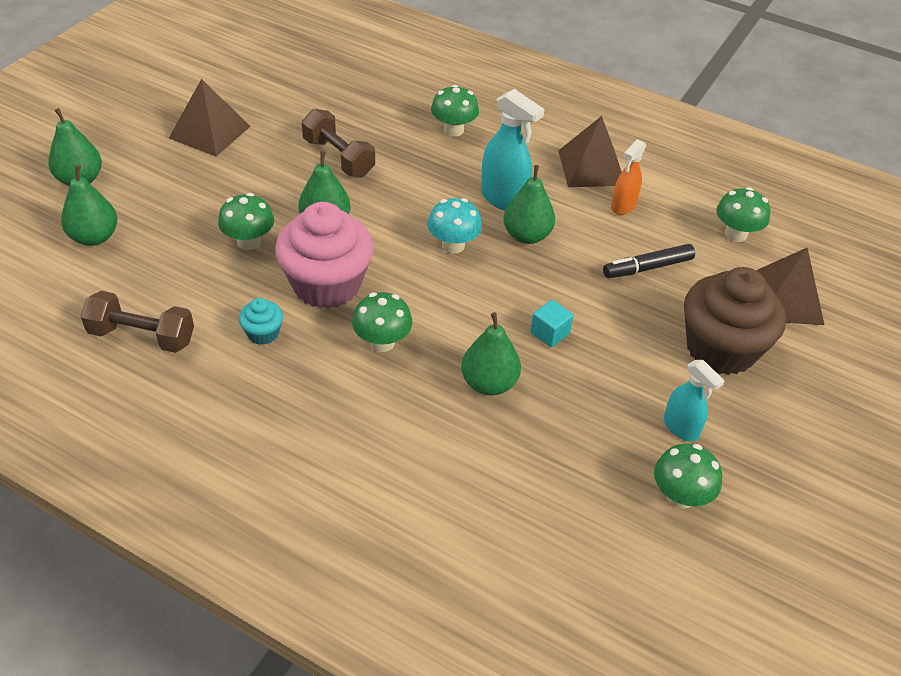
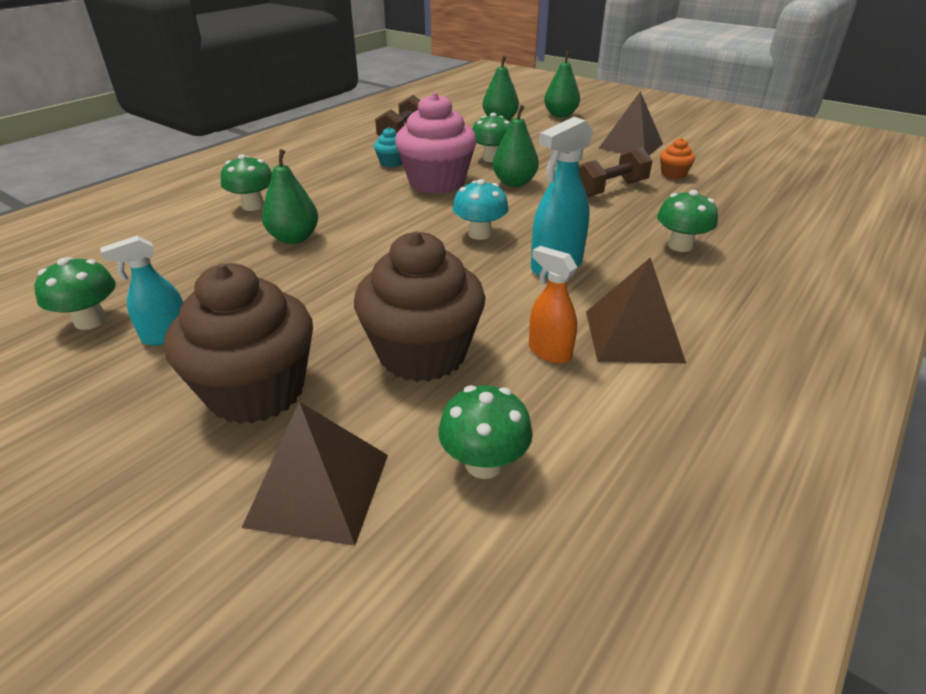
camera: 100 degrees right, 10 degrees down
(296, 113) = (673, 174): none -> orange cupcake
(382, 342) = (364, 199): green mushroom -> green mushroom (253, 206)
(527, 235) = (492, 274): green pear -> none
(549, 333) = (340, 273): turquoise cube -> none
(647, 267) = (422, 353): black marker -> brown cupcake

